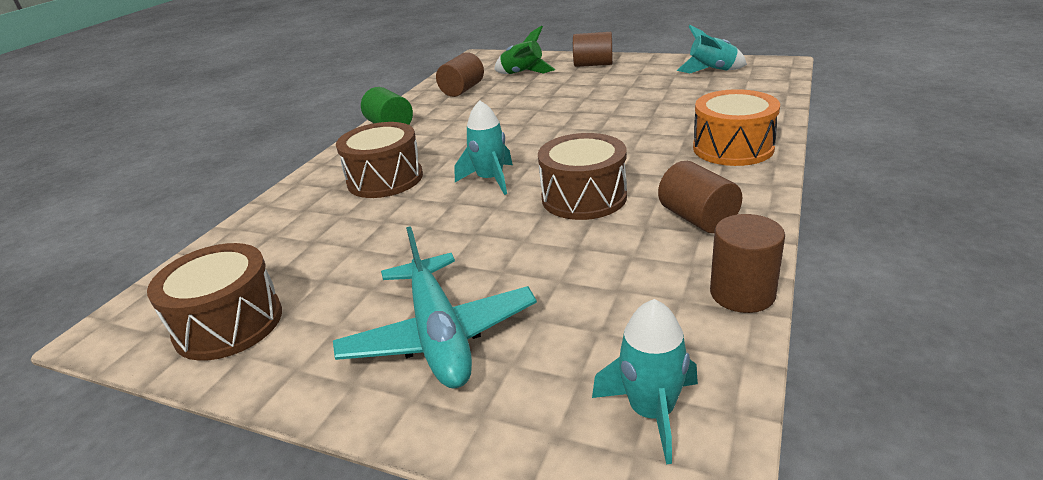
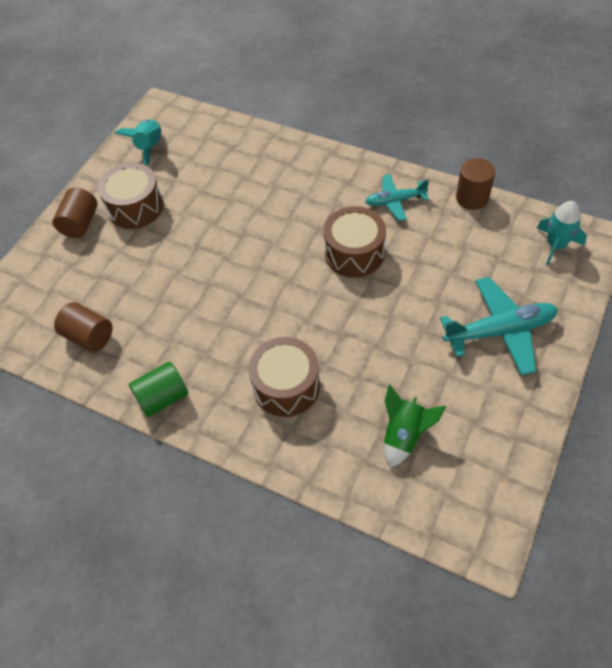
camera: 85 degrees left, 25 degrees up
(228, 324) = (483, 457): brown drum -> brown drum (135, 207)
(490, 180) = (311, 308): turquoise rocket -> none
(523, 74) = (70, 282): green rocket -> green rocket (404, 435)
(697, 219) = (395, 201): brown cylinder -> turquoise plane
(733, 148) = (305, 166): orange drum -> none

